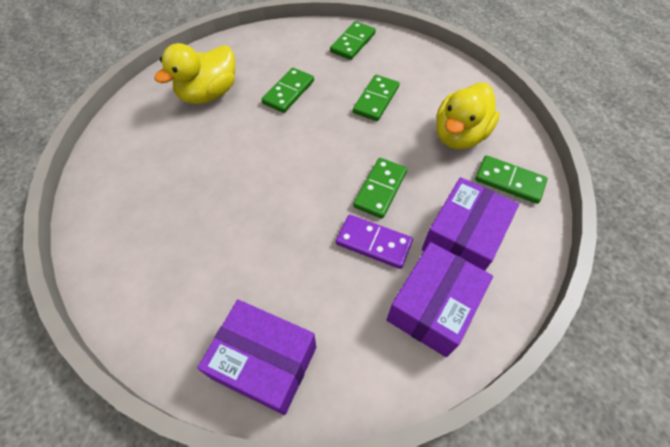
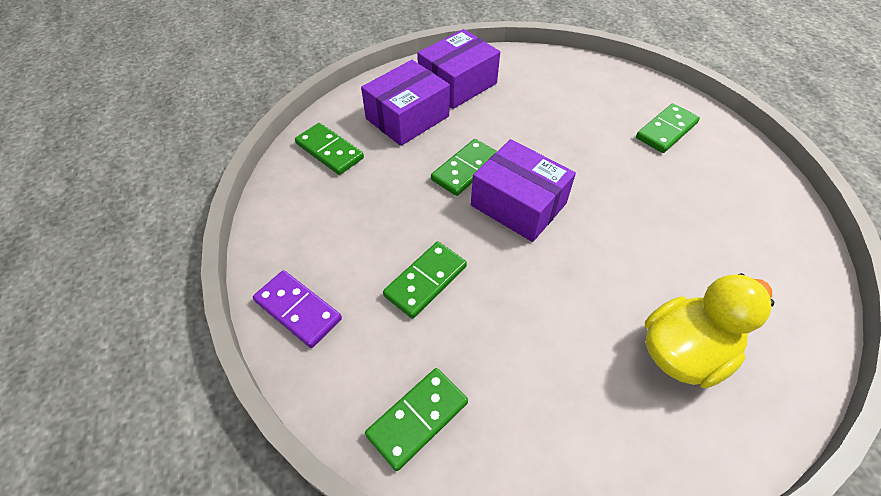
camera: 165 degrees left, 5 degrees down
(264, 362) = (591, 79): purple box -> purple box (518, 204)
(288, 92) = (553, 325): green domino -> green domino (666, 130)
(373, 243) = (489, 128): purple domino -> purple domino (298, 310)
(459, 135) = (346, 207): yellow duck -> none

